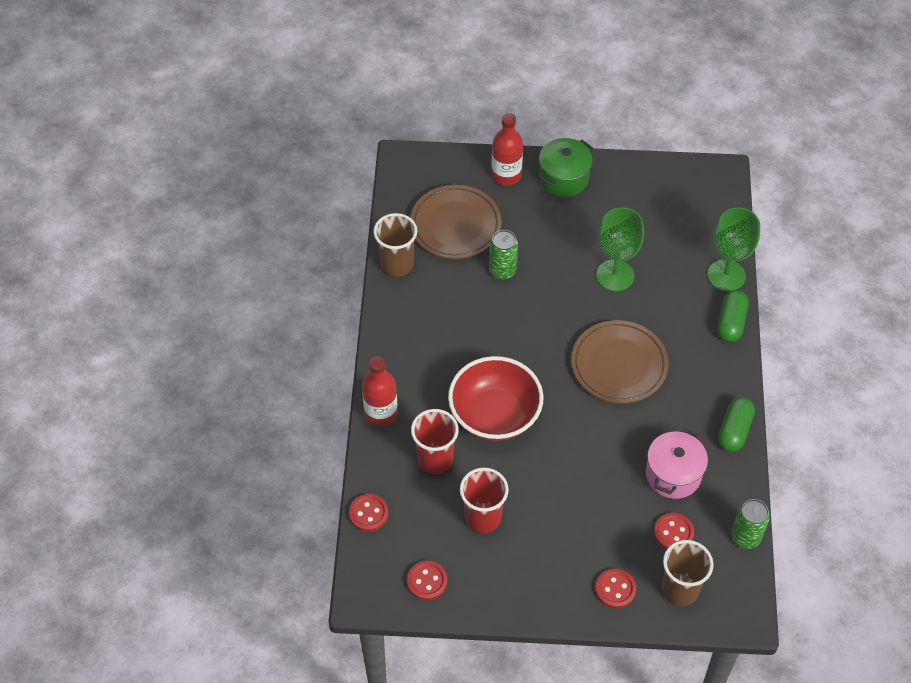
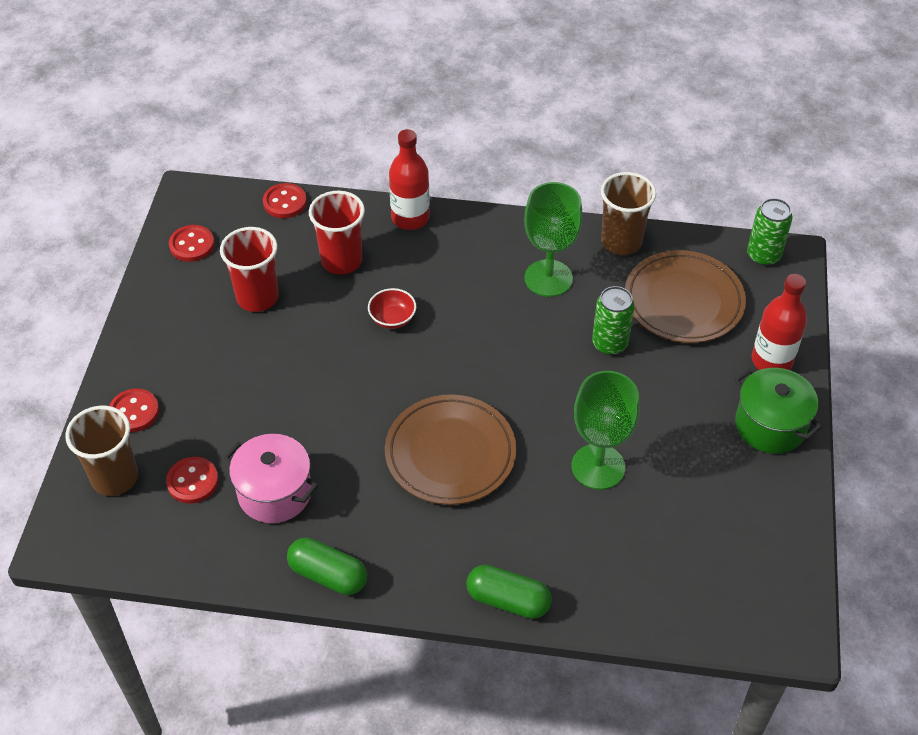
camera: 95 degrees right, 5 degrees down
(495, 415) = (392, 319): red bowl -> red bowl, size x0.42
(726, 275) = (594, 608): green goblet -> green goblet (548, 278)
(745, 537) = (166, 562): green can -> green can (763, 255)

